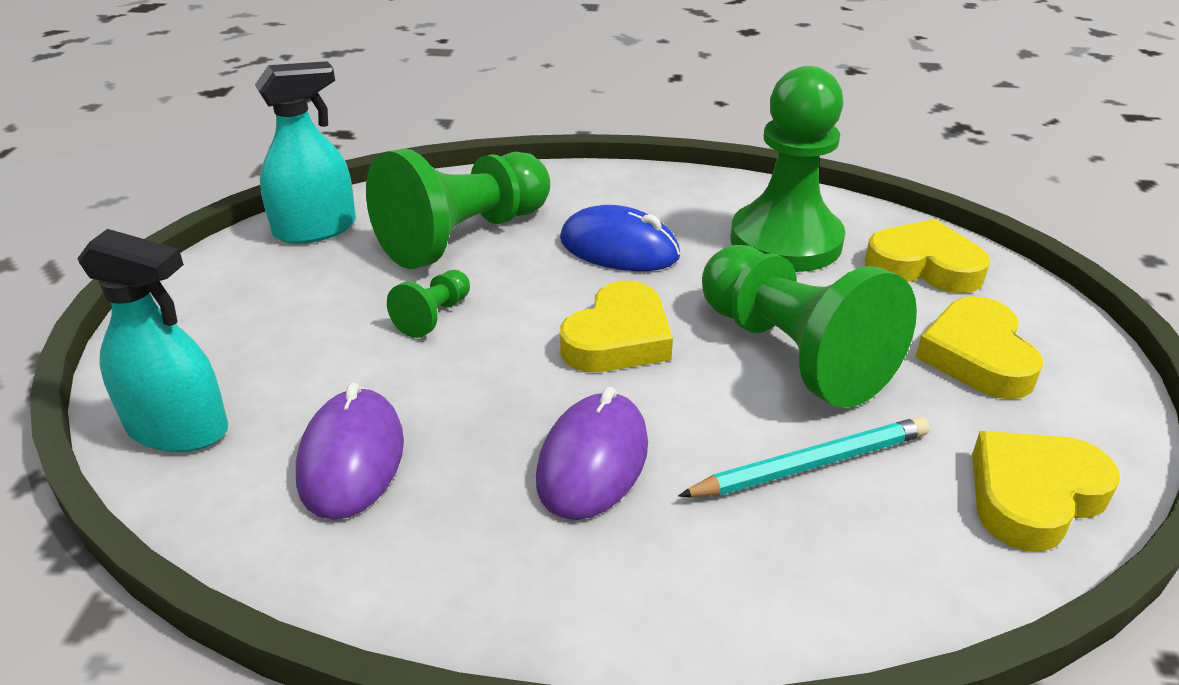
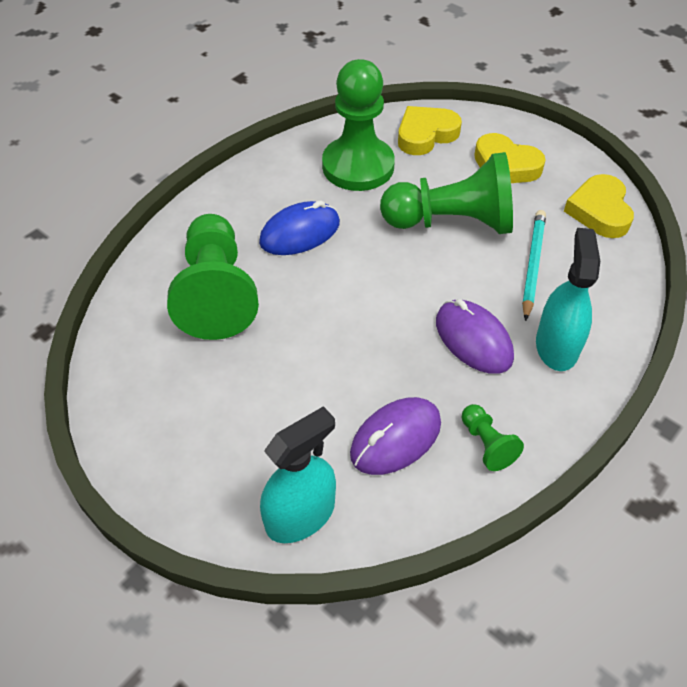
camera: 55 degrees left, 15 degrees up
(315, 229) = (127, 364): turquoise spray bottle -> turquoise spray bottle (556, 346)
(351, 459) = (395, 438): purple mouse -> purple mouse turned 75 degrees counterclockwise
(434, 316) = (292, 346): green pawn -> green pawn (486, 444)
(618, 338) = (384, 278): yellow heart -> none

